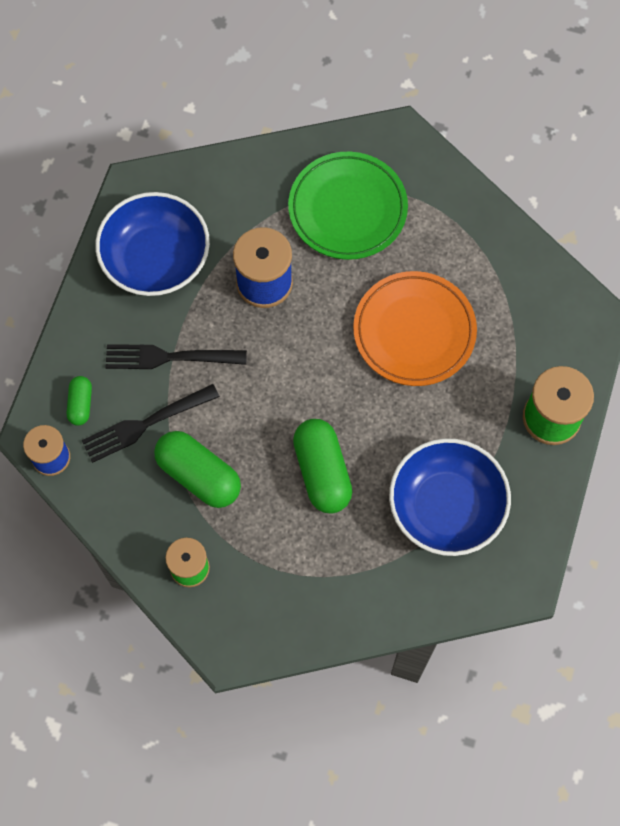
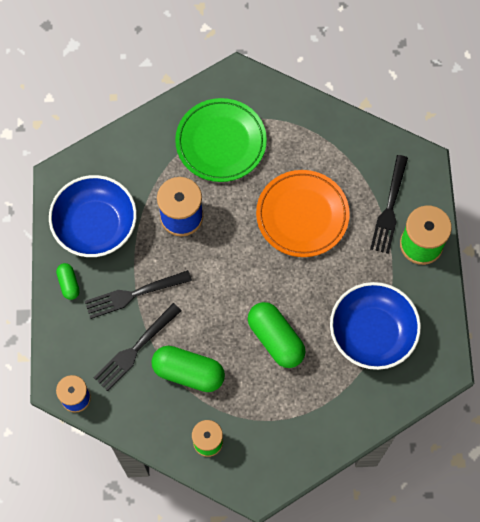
camera: 20 degrees left, 0 degrees up
(81, 404) = (82, 351): green capsule -> green capsule (69, 284)
(528, 359) = (389, 208): none -> black fork

